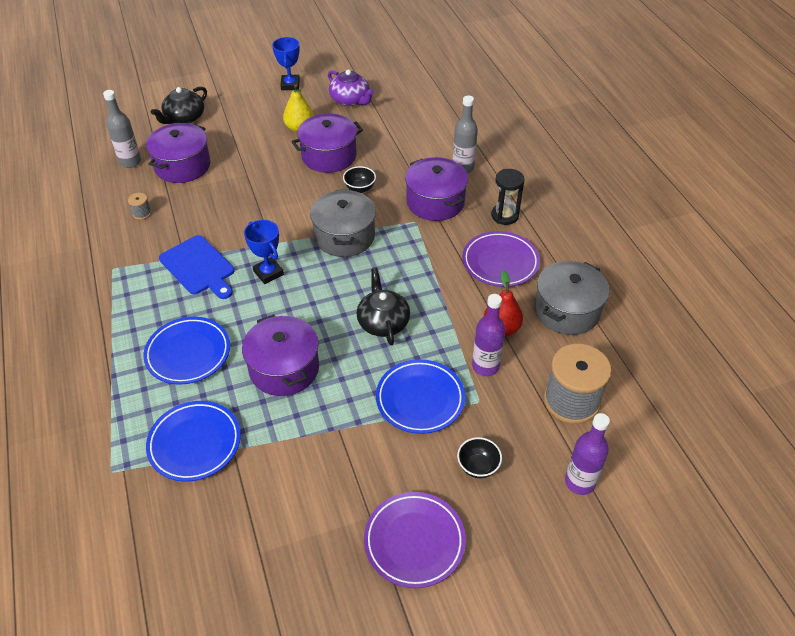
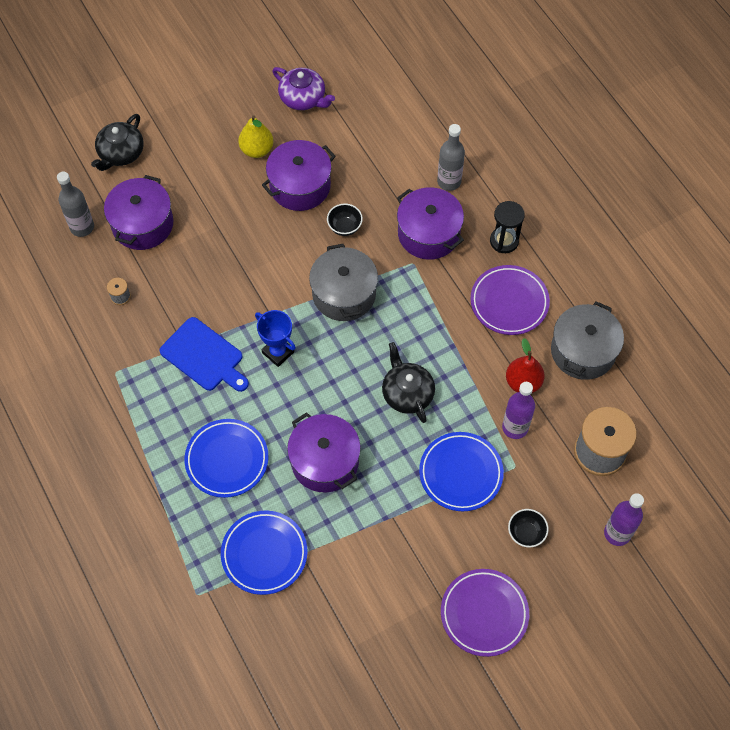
camera: 10 degrees left, 15 degrees up
(290, 85) = (228, 84): blue trophy -> none

